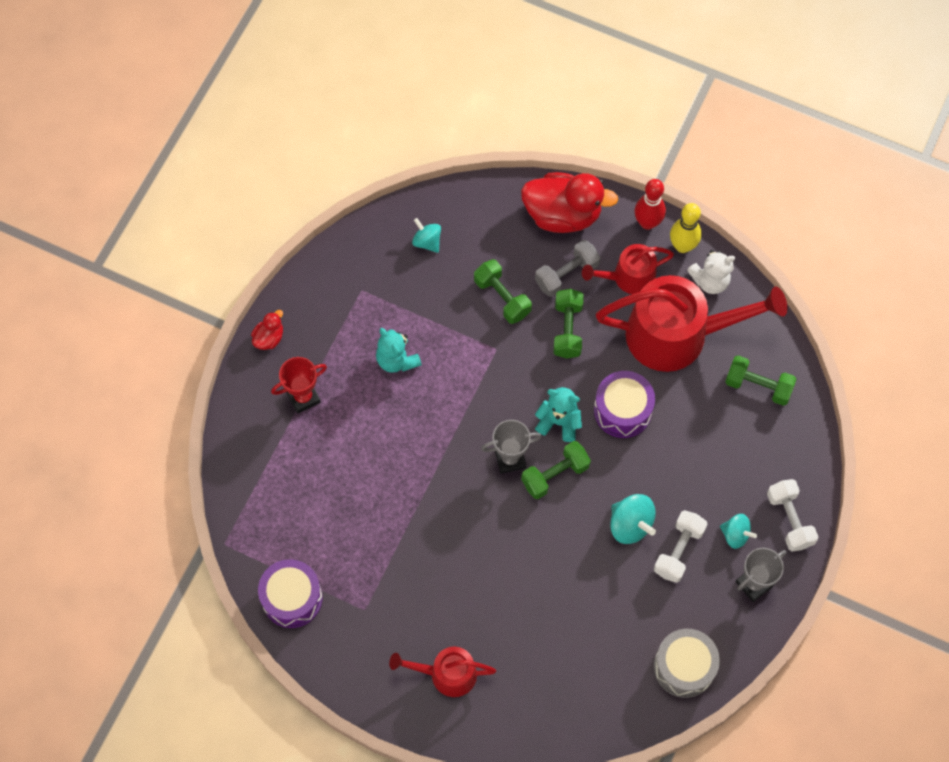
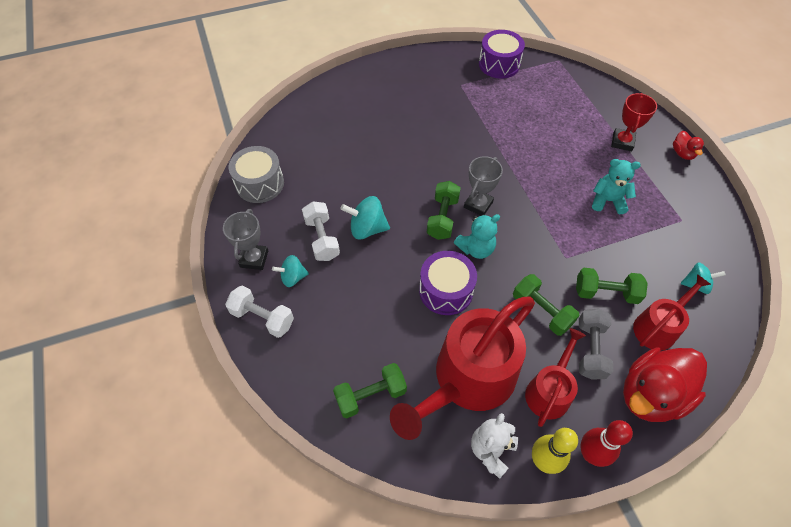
camera: 135 degrees right, 10 degrees down
(447, 674) = (387, 90): red watering can -> red watering can (658, 327)

